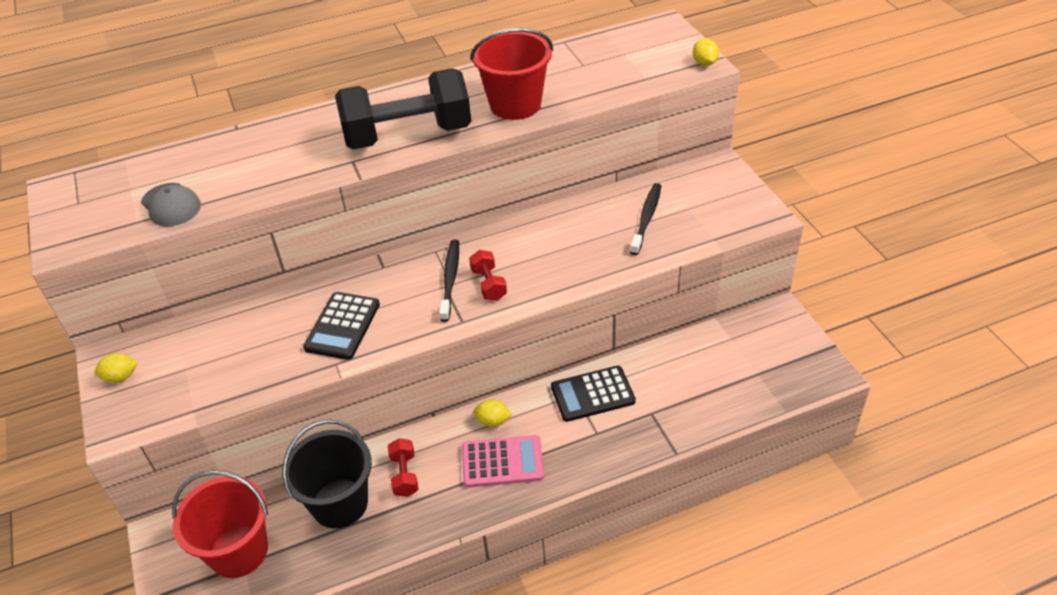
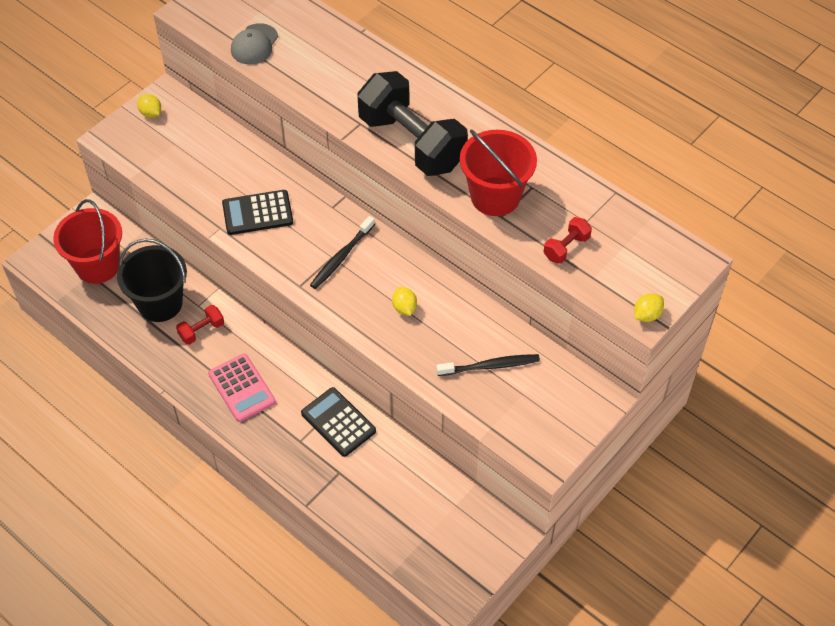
camera: 60 degrees right, 10 degrees up
(450, 279) = (341, 257): black toothbrush -> black toothbrush turned 150 degrees clockwise
(489, 284) = (348, 285): red dumbbell -> red dumbbell (566, 248)
(493, 421) = (277, 364): yellow lemon -> yellow lemon (404, 308)

